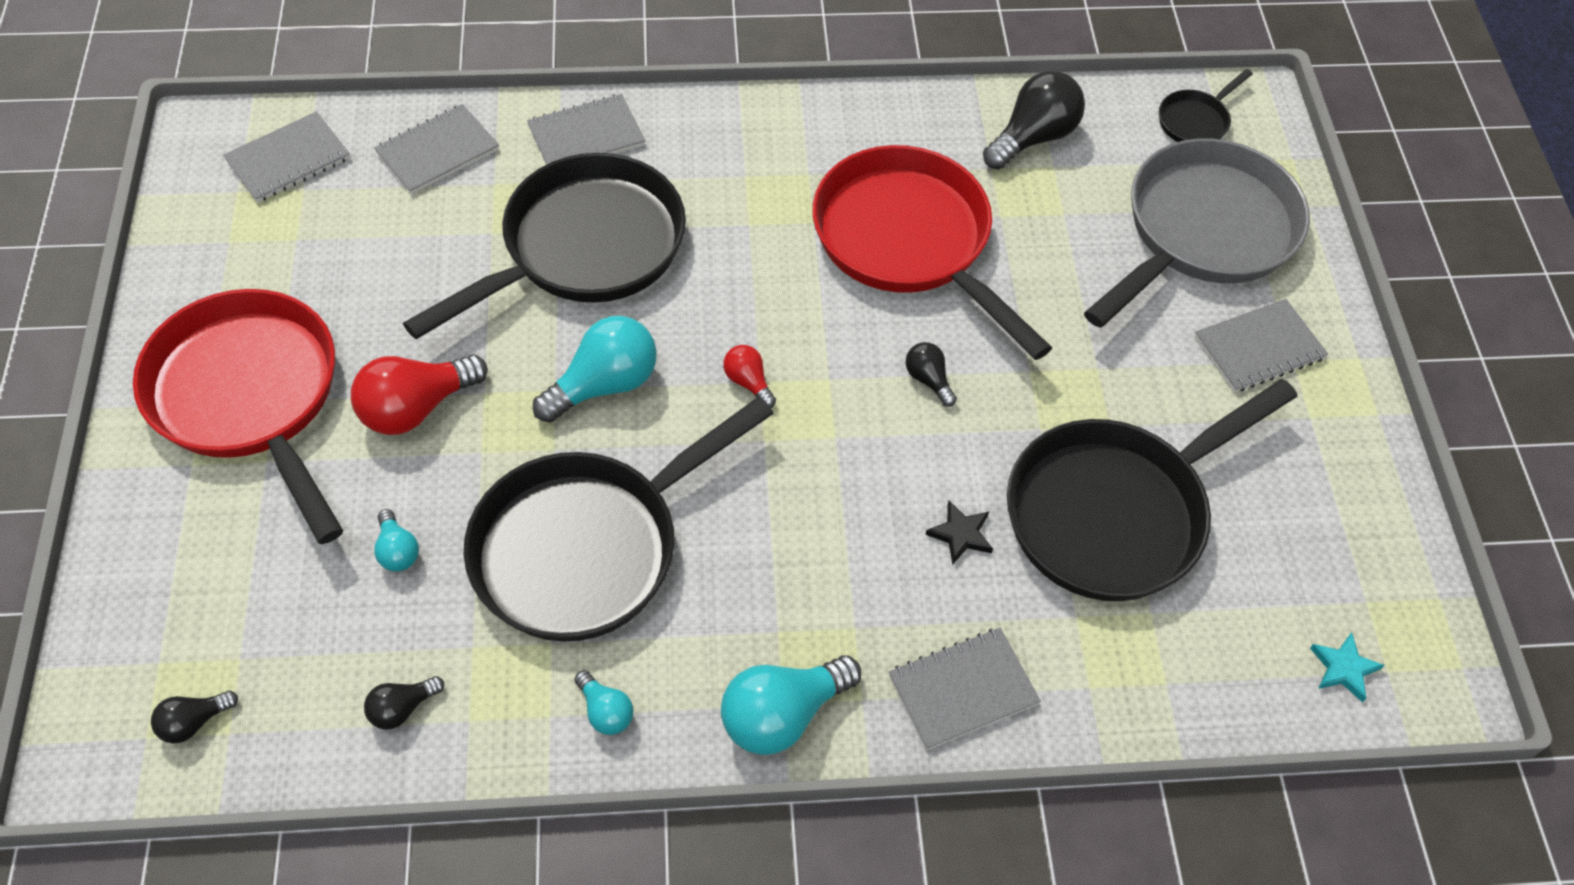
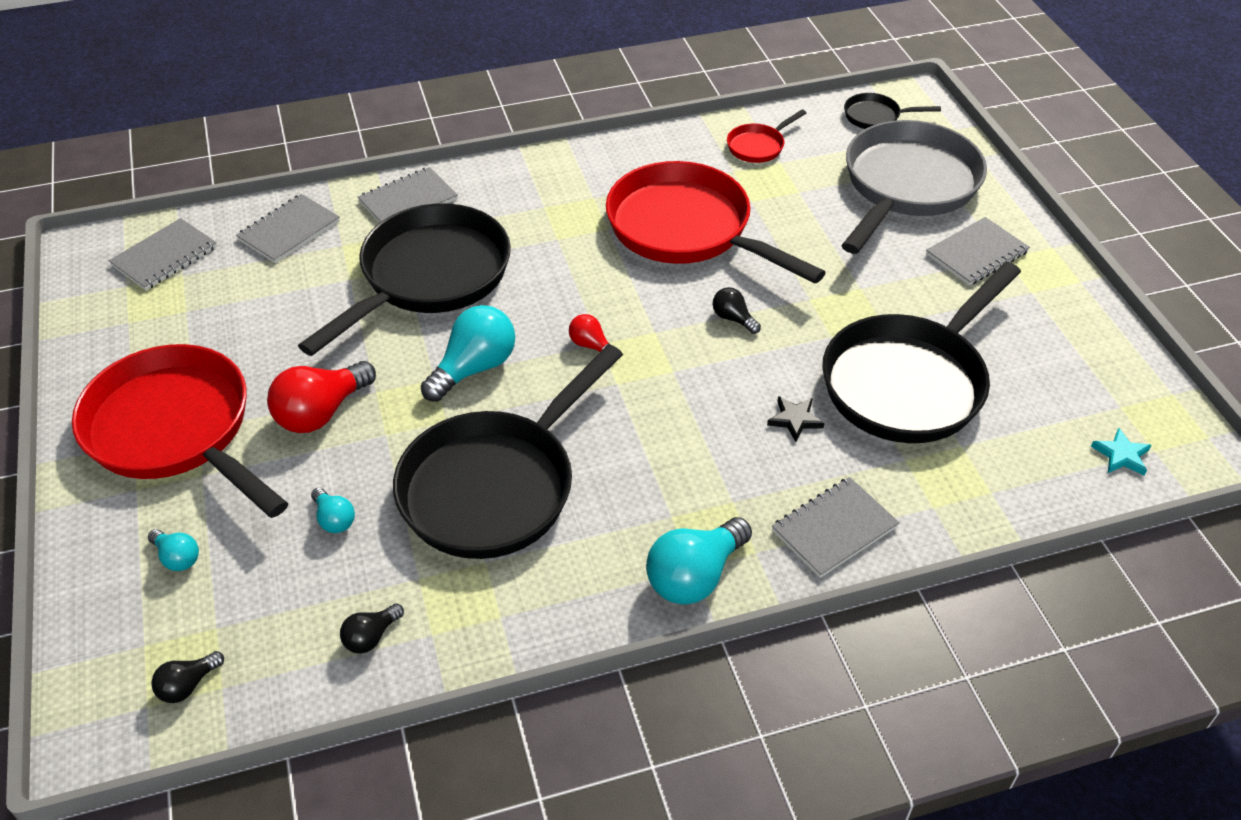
camera: 10 degrees left, 10 degrees down
(605, 711) = (546, 603): turquoise light bulb -> turquoise light bulb (177, 558)
(1033, 137) = (758, 146): black light bulb -> red pan
(1195, 121) = (875, 117): black pan -> black pan turned 60 degrees clockwise

